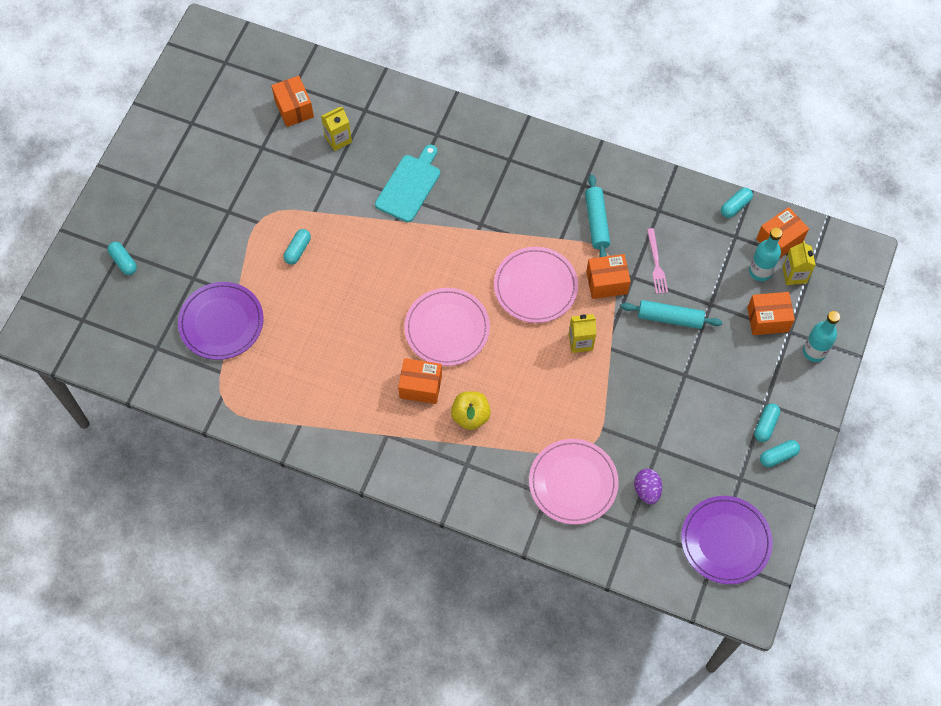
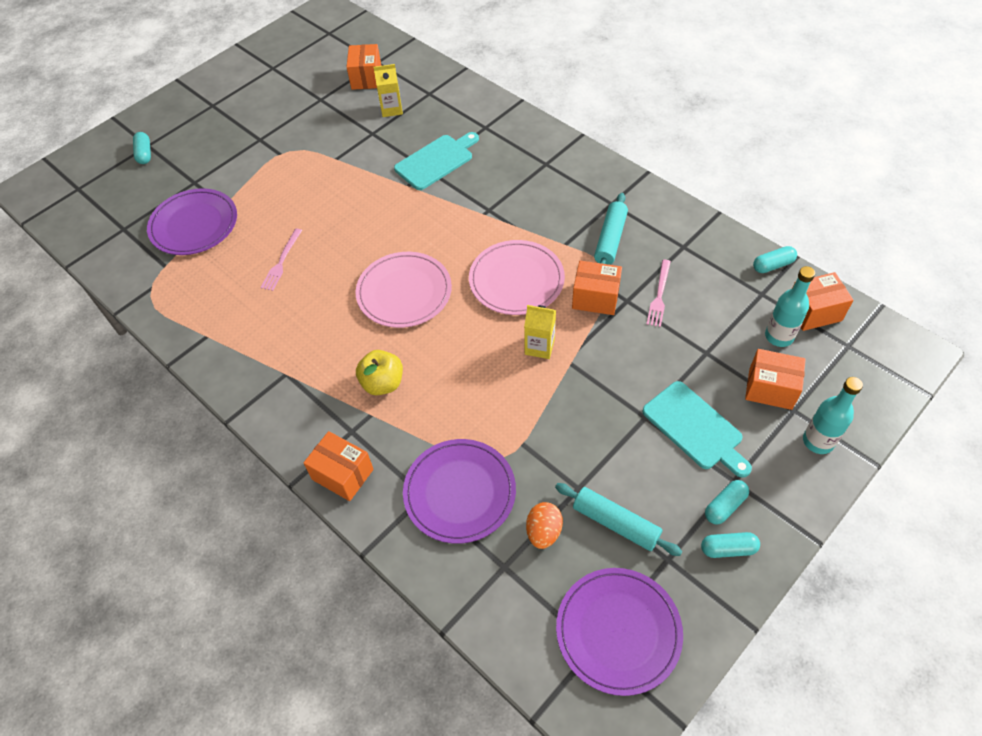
camera: 25 degrees right, 10 degrees down
(298, 250) = (301, 185): turquoise capsule -> none
(324, 333) = (281, 261): none -> pink fork
(420, 386) = (347, 338): orange box -> orange box (342, 474)
(573, 483) = (459, 492): pink plate -> purple plate
(647, 490) = (543, 532): purple egg -> orange egg
(670, 318) = (652, 353): turquoise rolling pin -> turquoise rolling pin (616, 523)
(724, 371) = (695, 428): none -> turquoise cutting board
(794, 275) = (820, 351): yellow carton -> none

